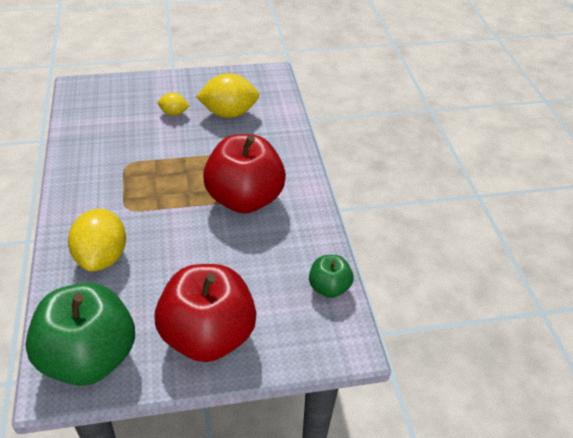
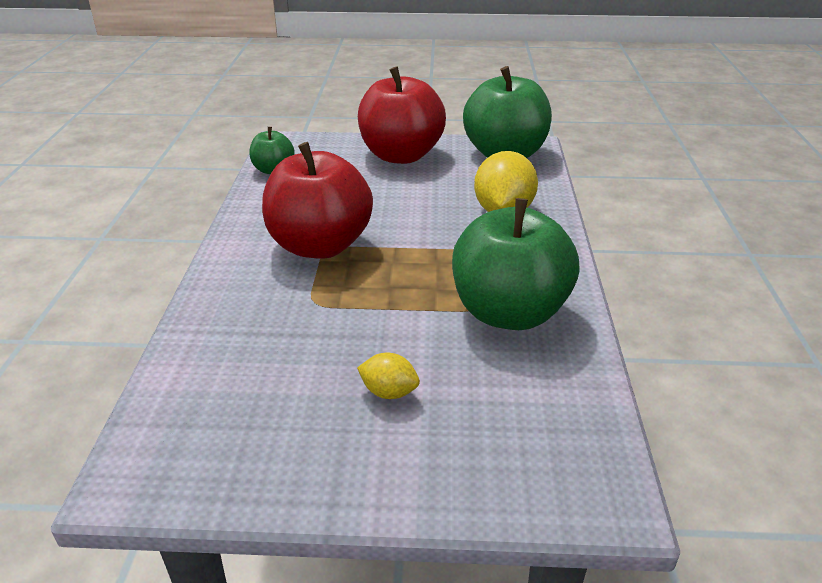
camera: 165 degrees left, 10 degrees down
(108, 162) = (509, 312): none -> green apple
(229, 113) = (282, 378): yellow lemon -> none

